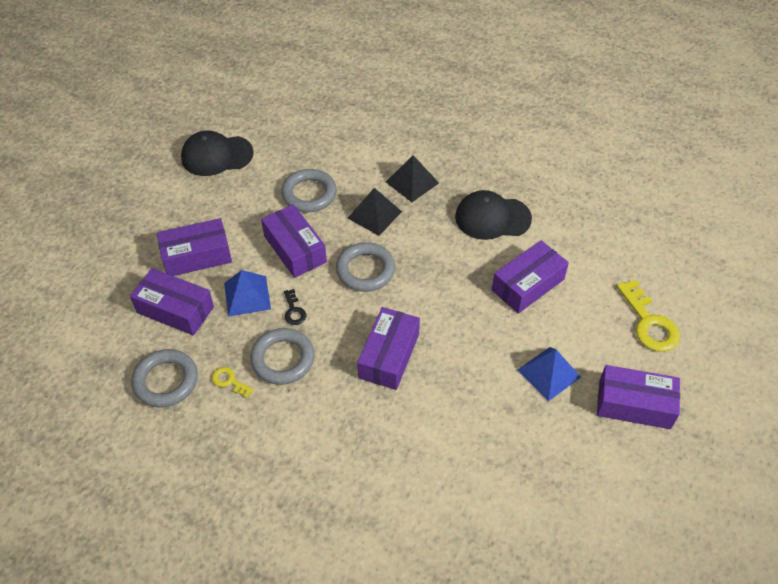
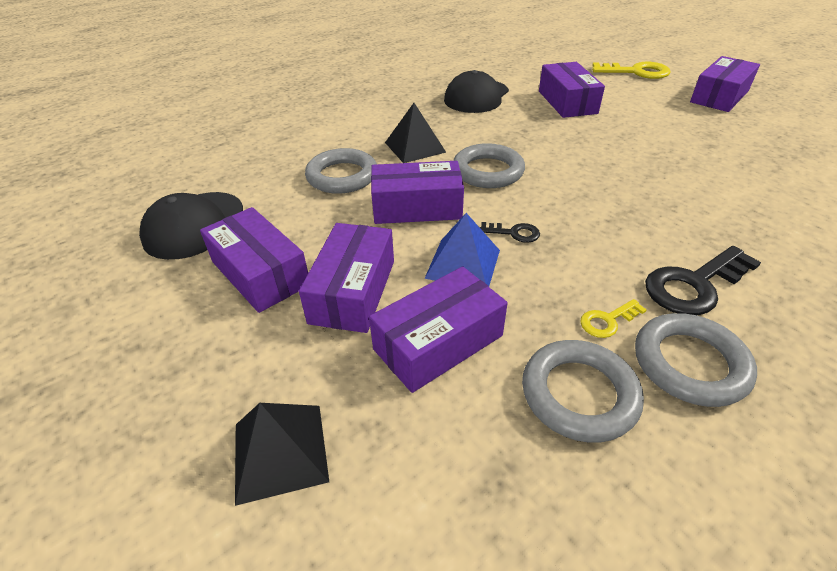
camera: 60 degrees left, 10 degrees down
(283, 359) = (589, 262): grey ring -> grey ring (689, 364)
(287, 421) = (694, 285): none -> black key
(389, 355) = (618, 188): purple box -> purple box (260, 273)
(412, 182) = (393, 118): black pyramid -> black pyramid (280, 451)
(549, 373) = (674, 118): blue pyramid -> none

